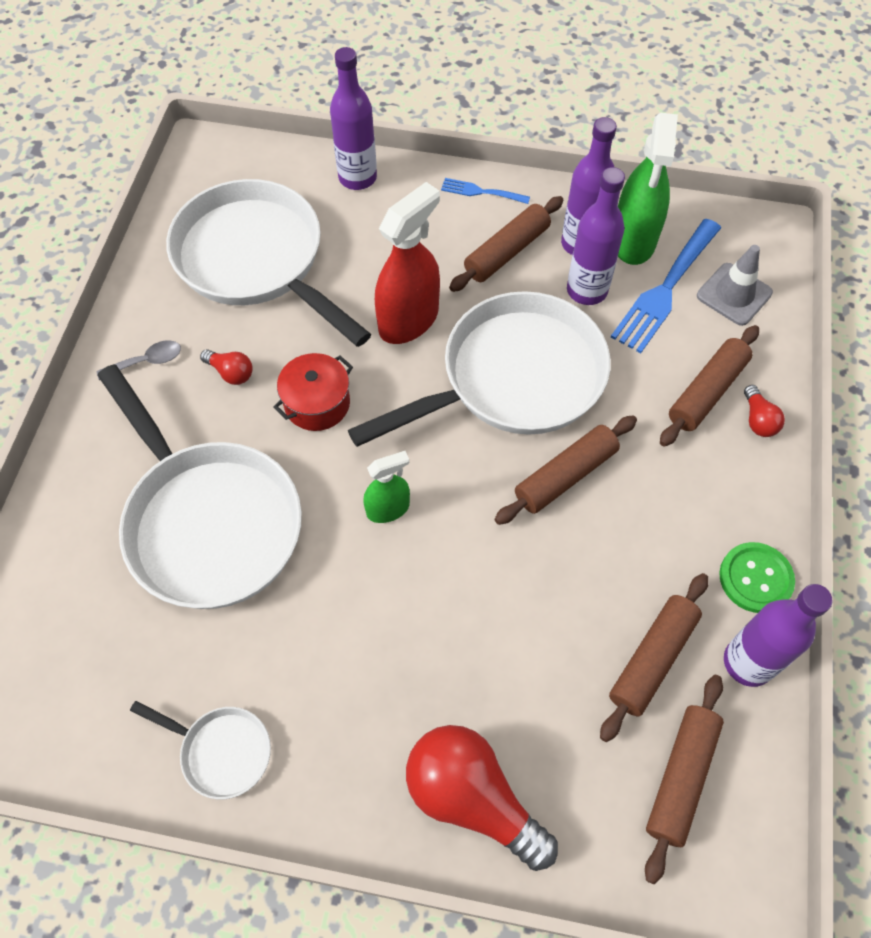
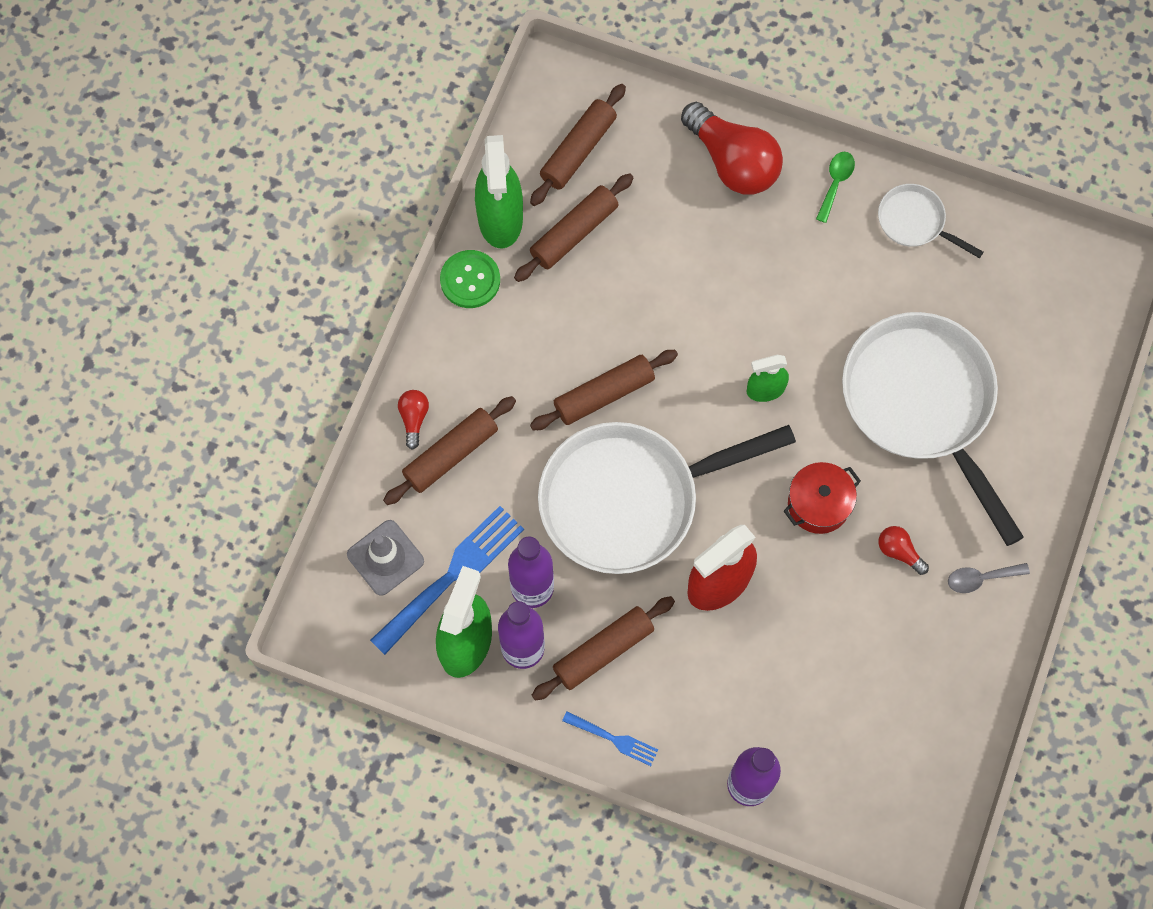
camera: 170 degrees left, 10 degrees up
(256, 260) = (869, 685): white pan -> none
(330, 791) = (835, 183): none -> green spoon
(748, 662) = (500, 218): purple bottle -> green spray bottle

